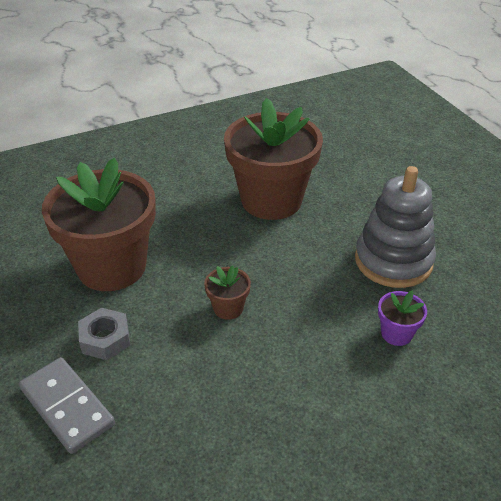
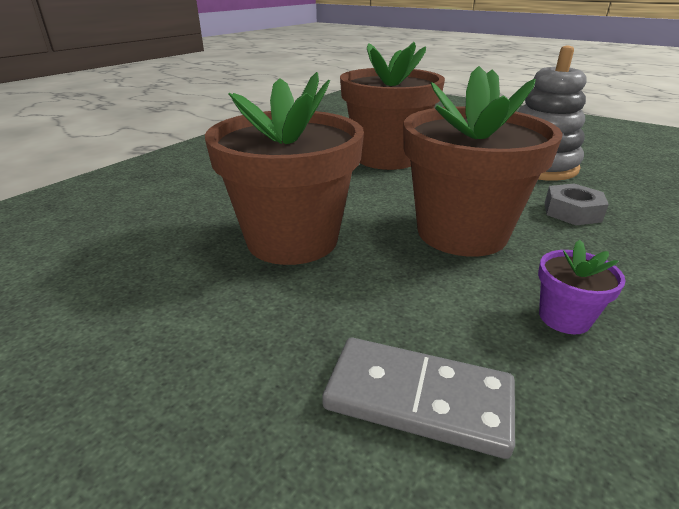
camera: 30 degrees left, 10 degrees down
(105, 339) = (370, 303): grey nut -> grey nut (572, 212)
(228, 308) = (461, 232): brown flower pot -> brown flower pot, size x2.44
(396, 333) = (618, 204): purple flower pot -> purple flower pot (564, 318)

